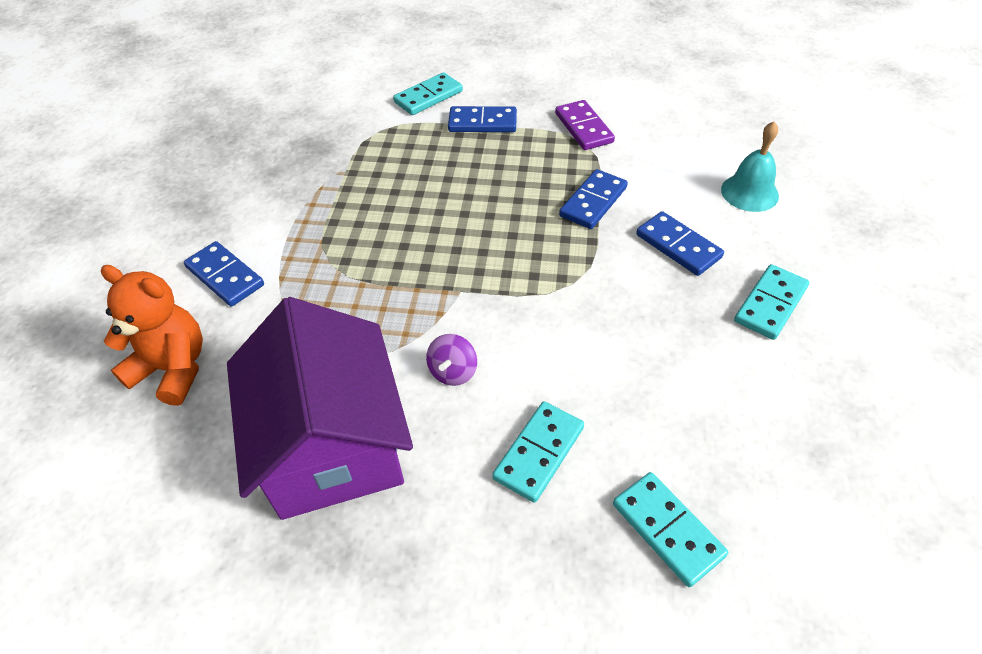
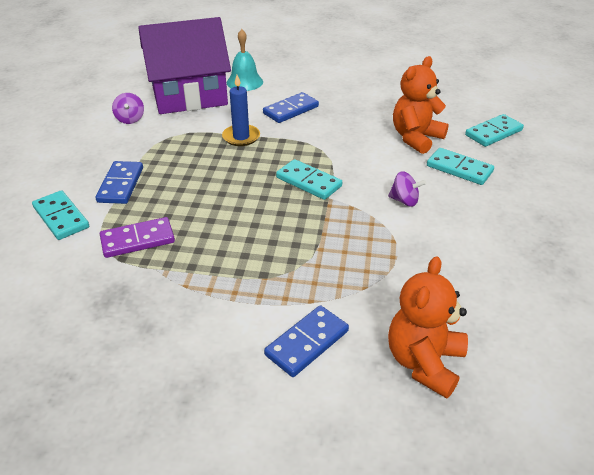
camera: 90 degrees left, 10 degrees down
(332, 444) = (476, 254): purple house -> purple house (189, 95)
(583, 128) = (151, 135): purple domino -> purple domino (137, 240)
(593, 202) = (241, 137): blue domino -> blue candle
(617, 107) = (130, 119): none -> purple spinning top
(625, 400) = (416, 138): none -> orange teddy bear
(770, 304) = (341, 88): turquoise domino -> turquoise domino (309, 182)

